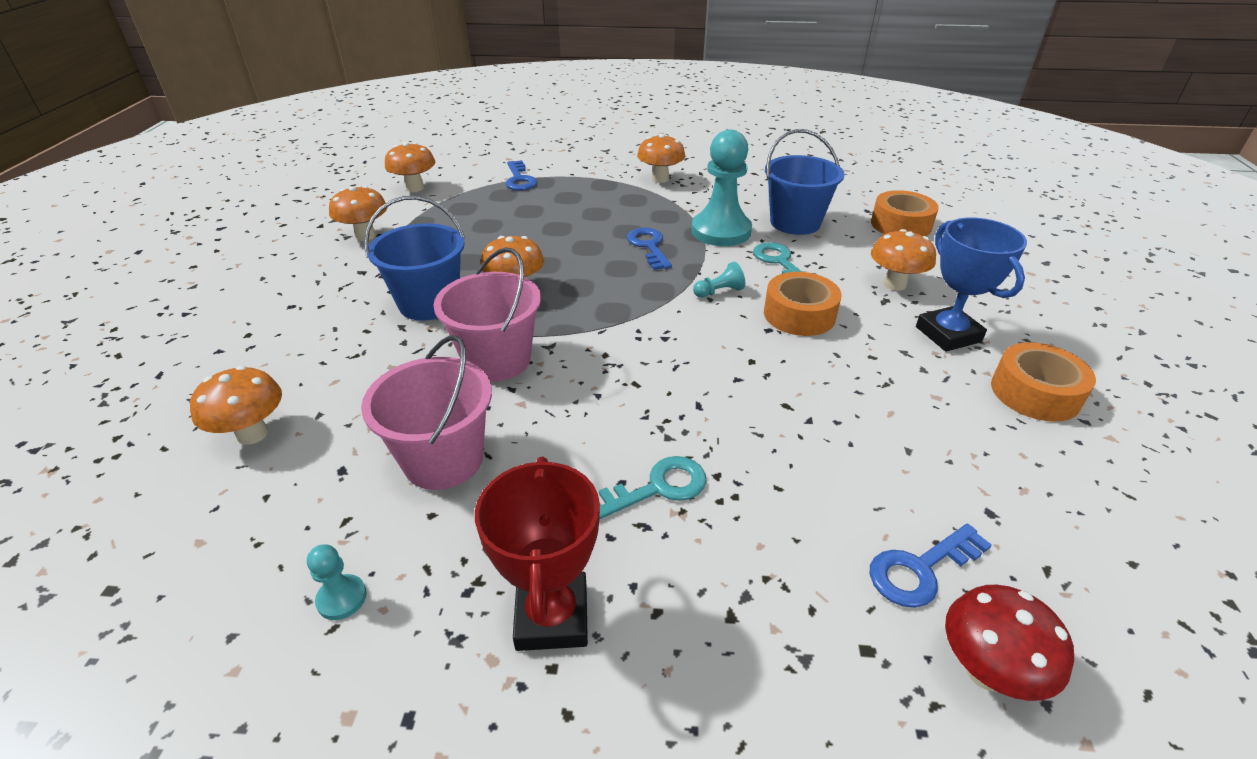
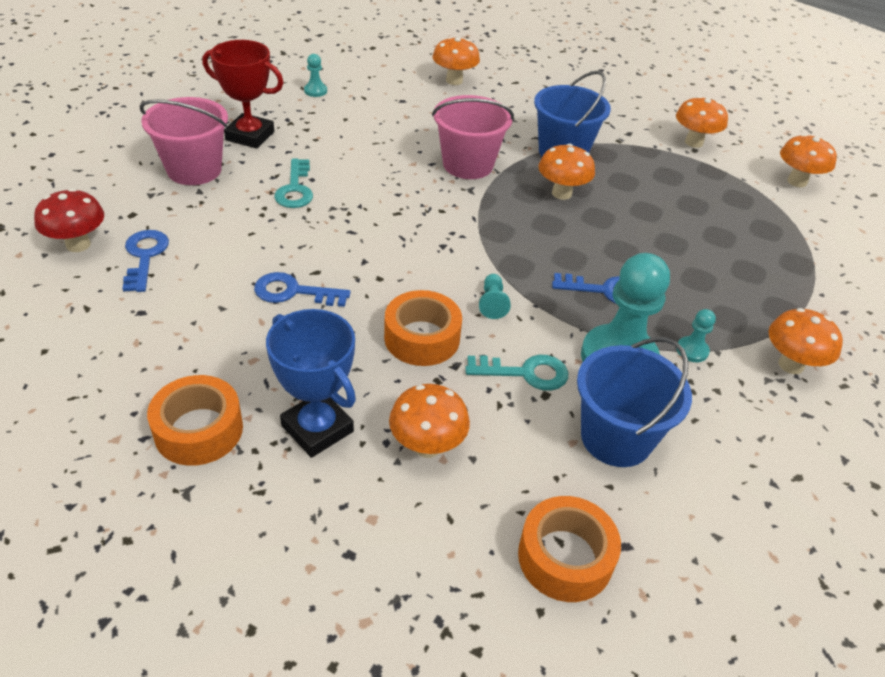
camera: 110 degrees right, 5 degrees up
(443, 460) = (383, 128): pink bucket -> pink bucket (194, 170)
(519, 179) = (808, 250): blue key -> blue key (293, 292)
(682, 208) = (692, 350): none -> turquoise pawn
(948, 334) = (317, 428): blue trophy -> blue trophy turned 45 degrees clockwise

